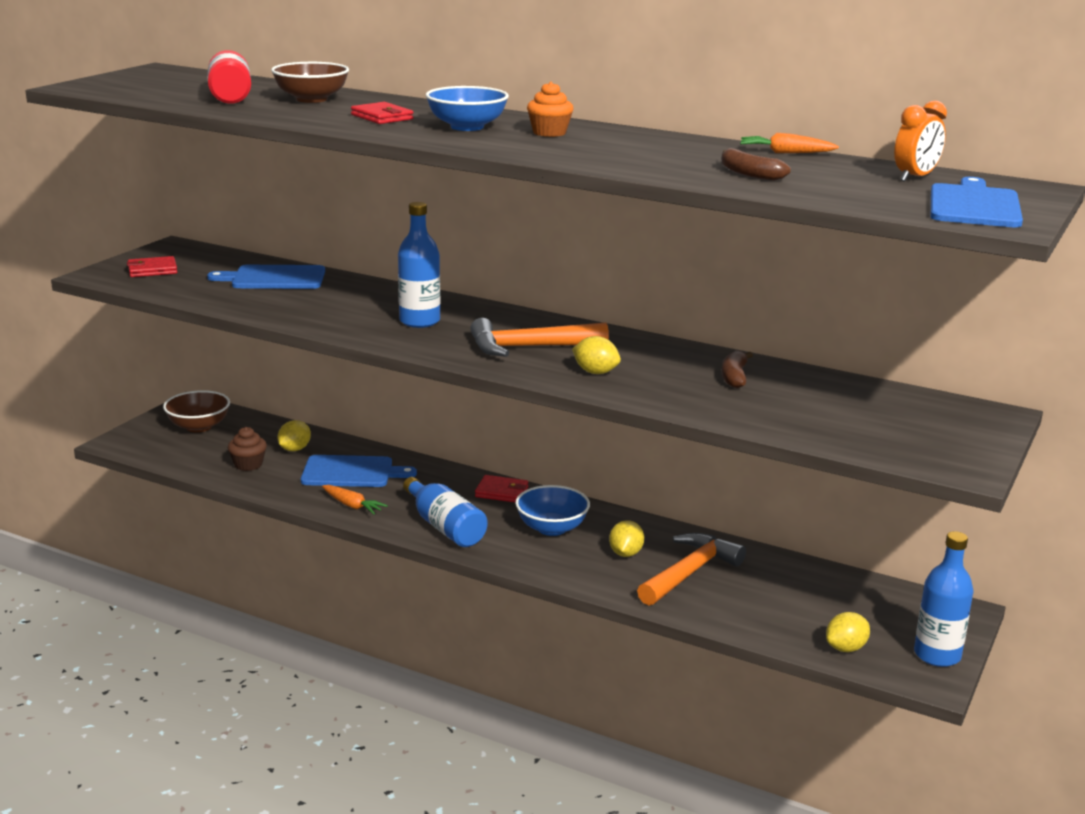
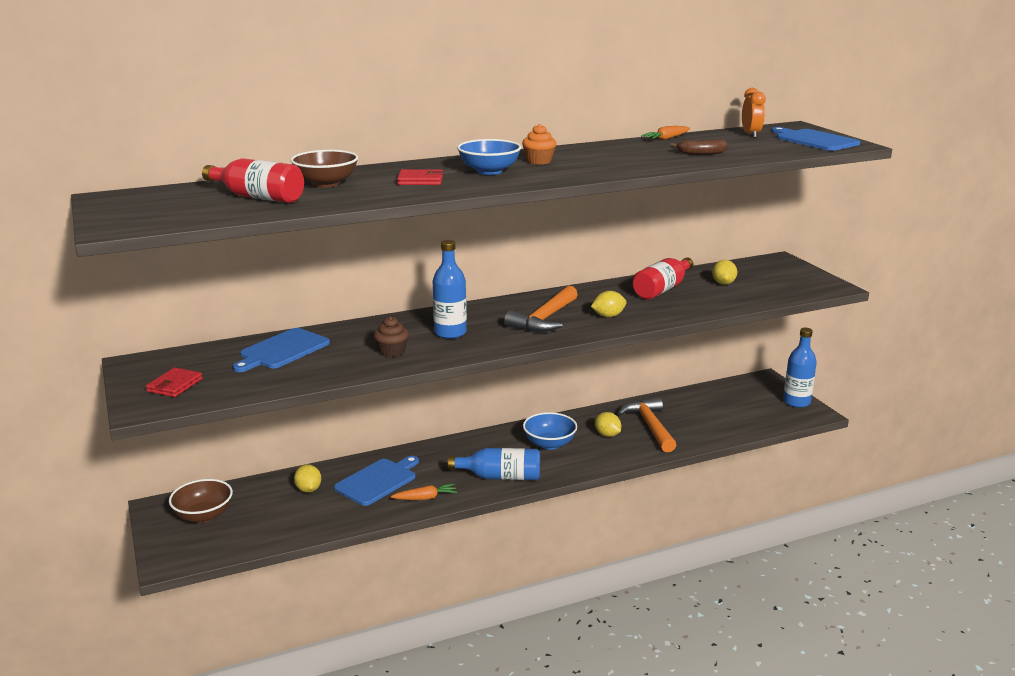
camera: 50 degrees left, 0 degrees up
(248, 465) = (302, 516): brown cupcake -> brown cupcake (392, 352)
(501, 492) = (483, 441): red wallet -> none
(734, 377) = (662, 289): brown banana -> red bottle
(846, 648) = (768, 420): yellow lemon -> yellow lemon (723, 283)

